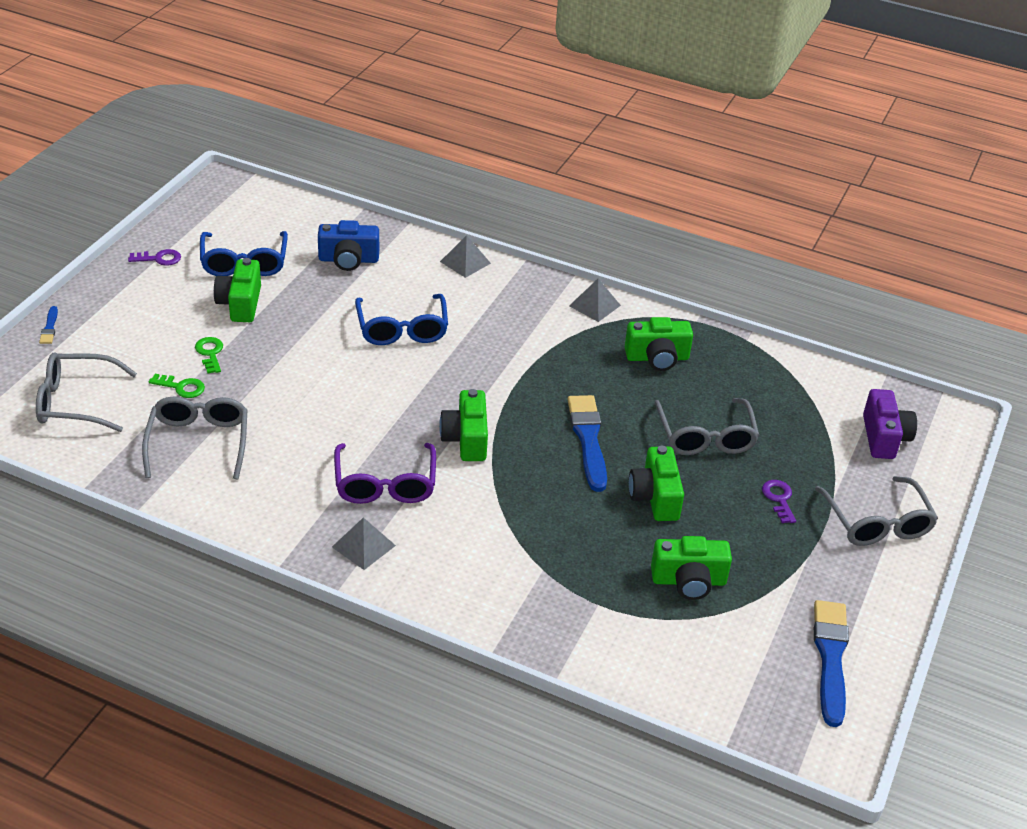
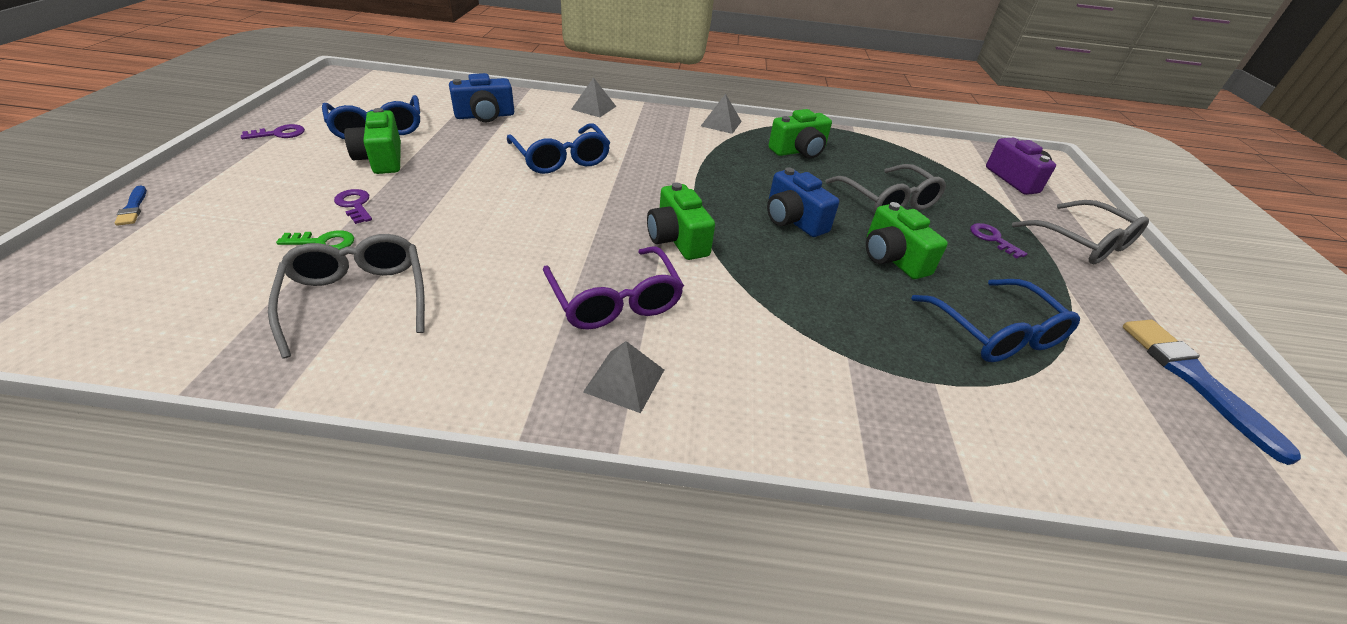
camera: 20 degrees left, 0 degrees up
(76, 402) = (169, 282): grey glasses -> none
(210, 353) = (355, 205): green key -> purple key
(588, 440) = (793, 220): blue brush -> blue camera
(688, 581) = (995, 332): green camera -> blue glasses

